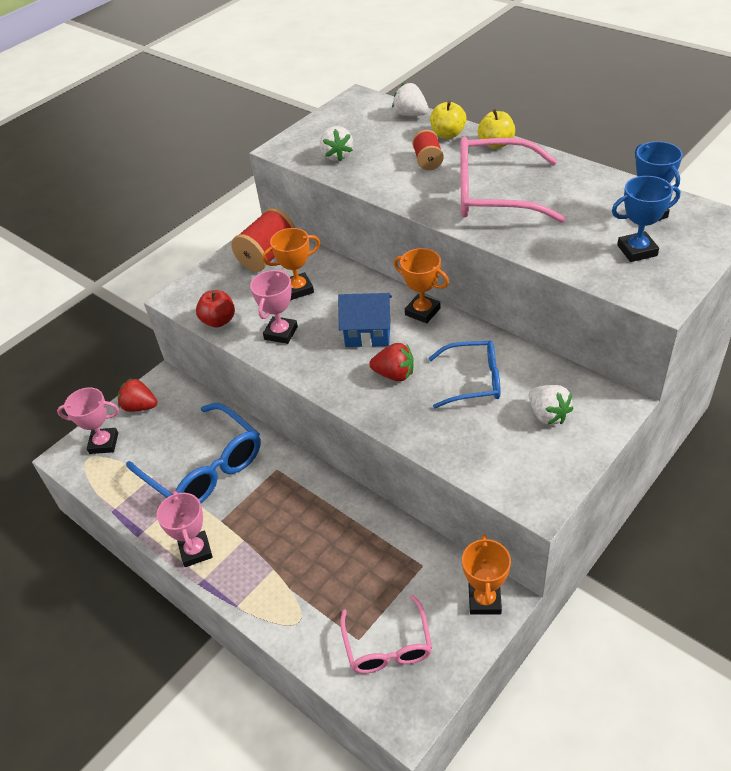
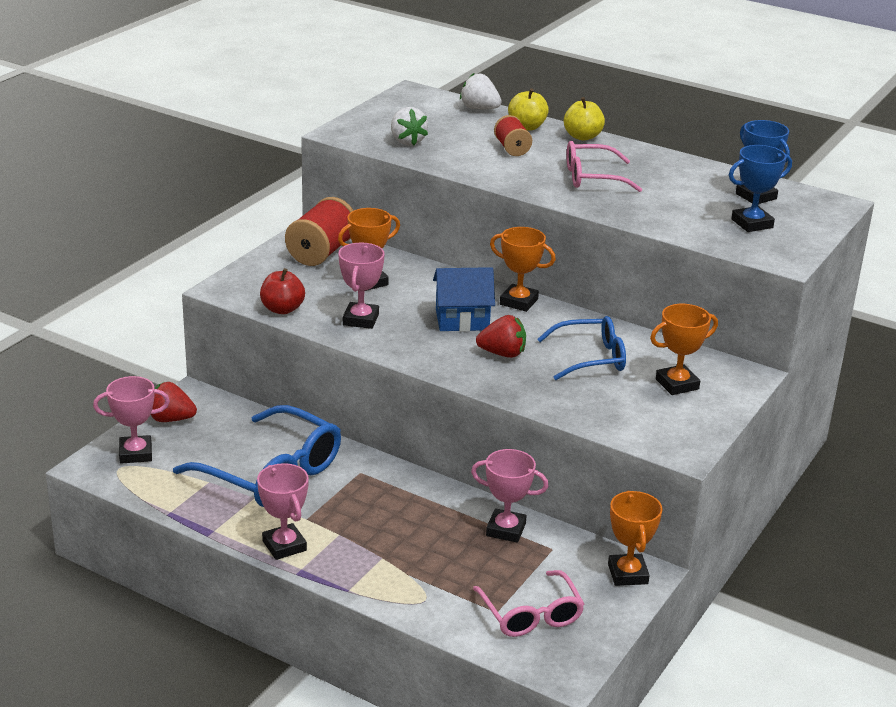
camera: 15 degrees left, 15 degrees down
(385, 541) = (506, 530): none -> pink trophy
(492, 194) = (591, 177): pink glasses -> pink glasses, size x0.62
(548, 415) = (677, 384): white strawberry -> orange trophy

